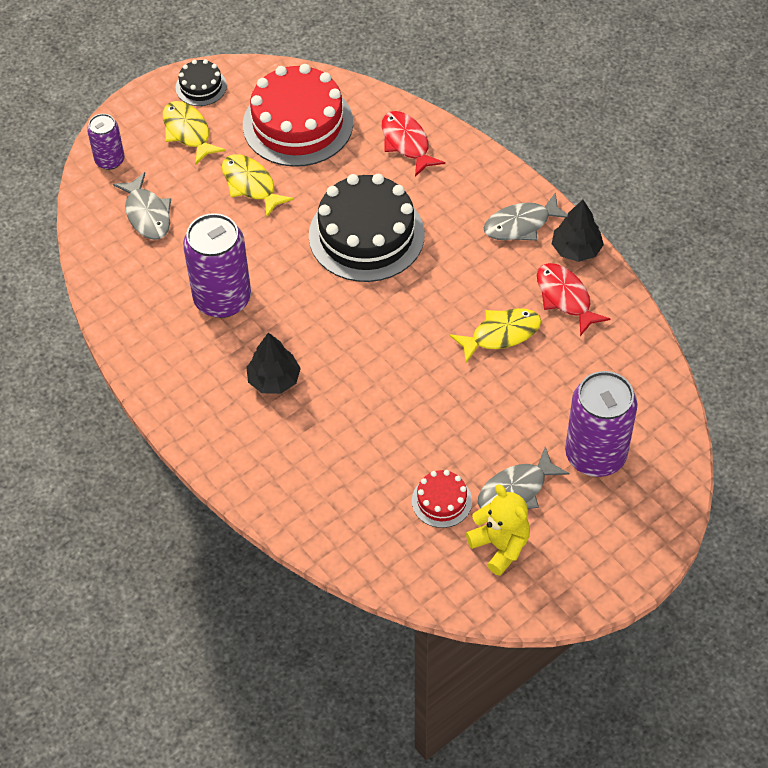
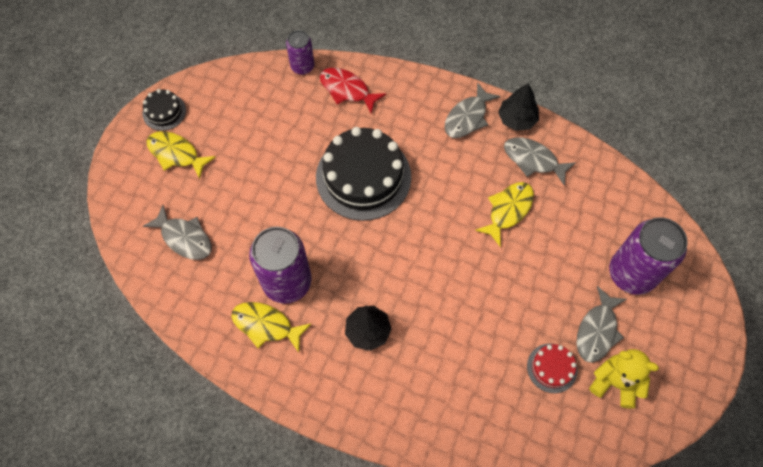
camera: 30 degrees left, 10 degrees up
(110, 160) = (127, 206): purple can -> purple can (302, 66)
(251, 185) = (252, 176): yellow fish -> yellow fish (266, 325)
(298, 124) = (257, 110): red cake -> none
(565, 298) = (533, 160): red fish -> grey fish

